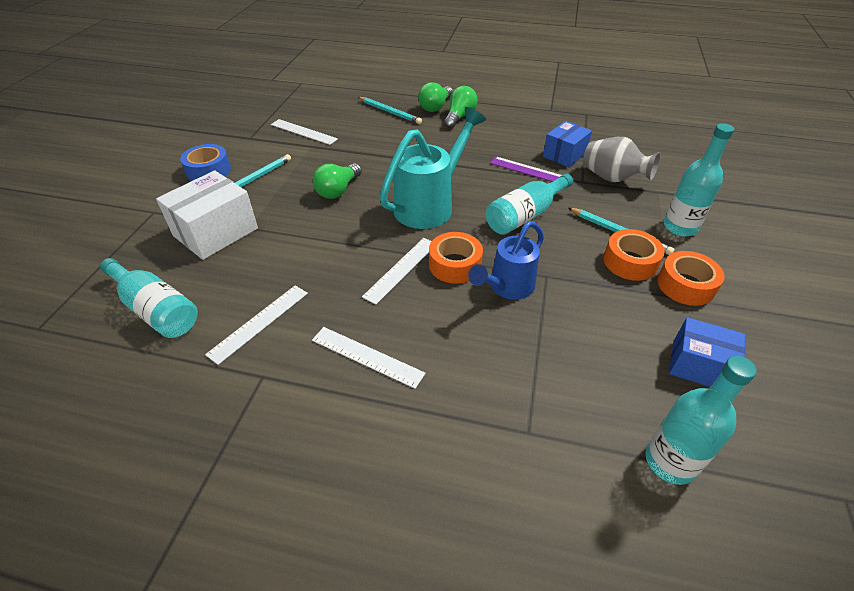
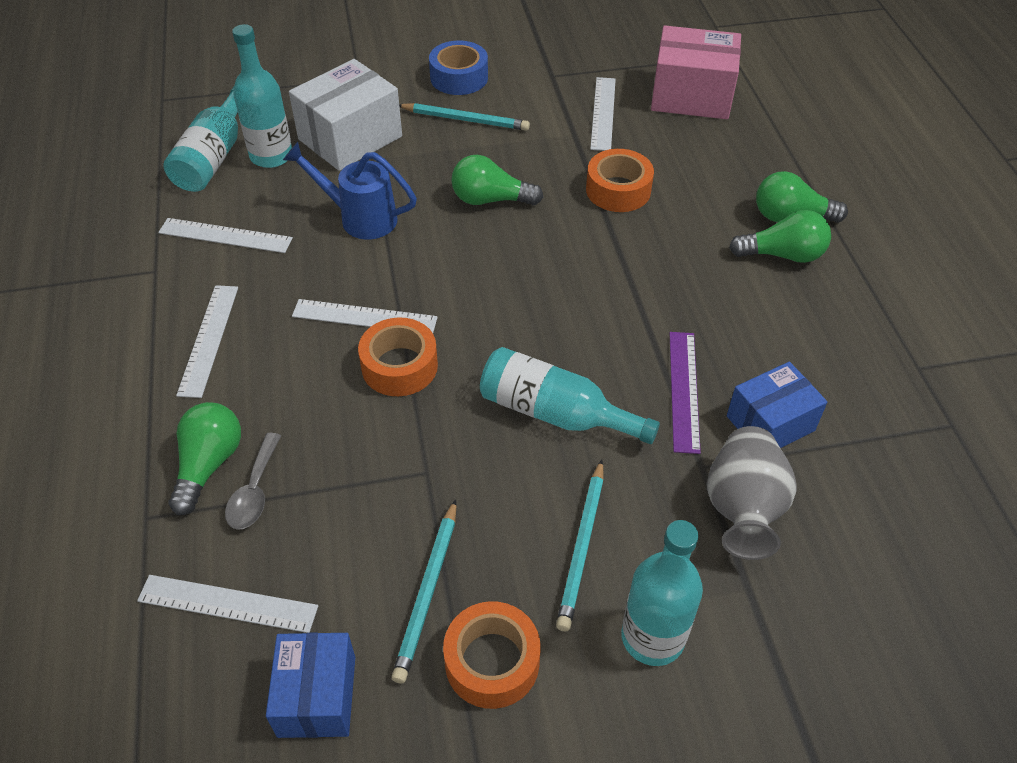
camera: 65 degrees right, 5 degrees up
(216, 232) = (350, 138): white box -> white box turned 60 degrees counterclockwise
(320, 103) = (691, 96): none -> pink box
(389, 112) = (728, 173): turquoise pencil -> turquoise pencil (427, 592)
(430, 205) = (514, 299): turquoise watering can -> none
(493, 382) = (209, 464): none -> green light bulb
(507, 287) = (380, 434): blue watering can -> blue watering can (360, 218)
(528, 361) = (254, 491): none -> grey spoon
(564, 155) = (770, 423): blue box -> blue box turned 45 degrees counterclockwise
(620, 396) = (228, 603): none -> white ruler
(630, 262) = (512, 573): orange tape -> orange tape (618, 190)
(670, 462) = (140, 675): turquoise bottle -> turquoise bottle (271, 156)

